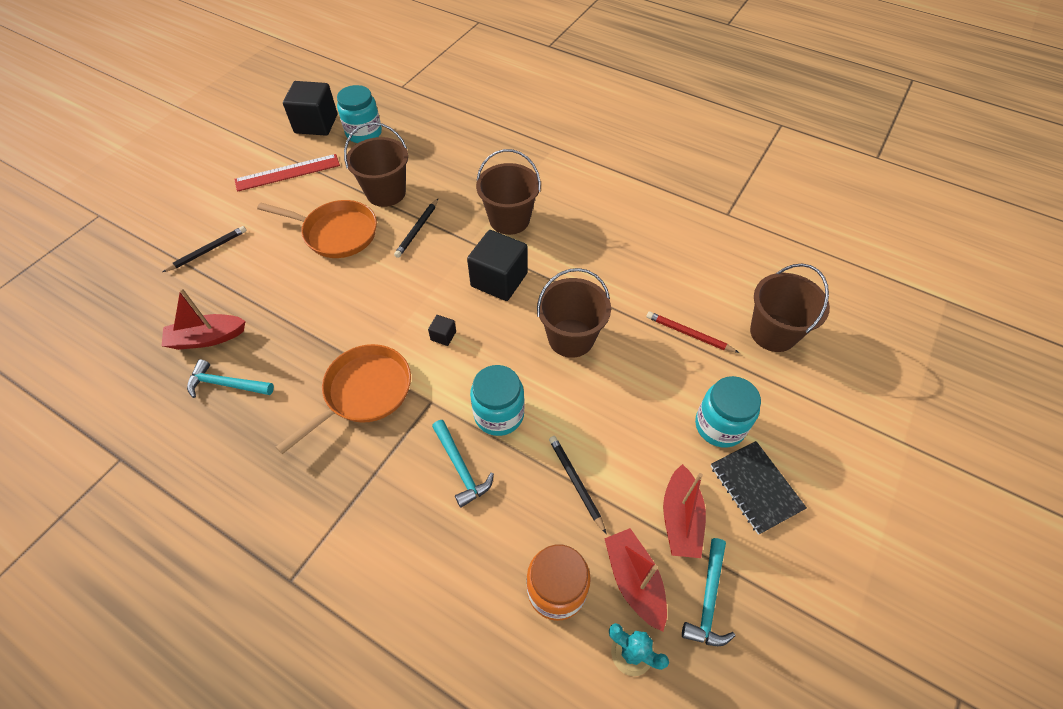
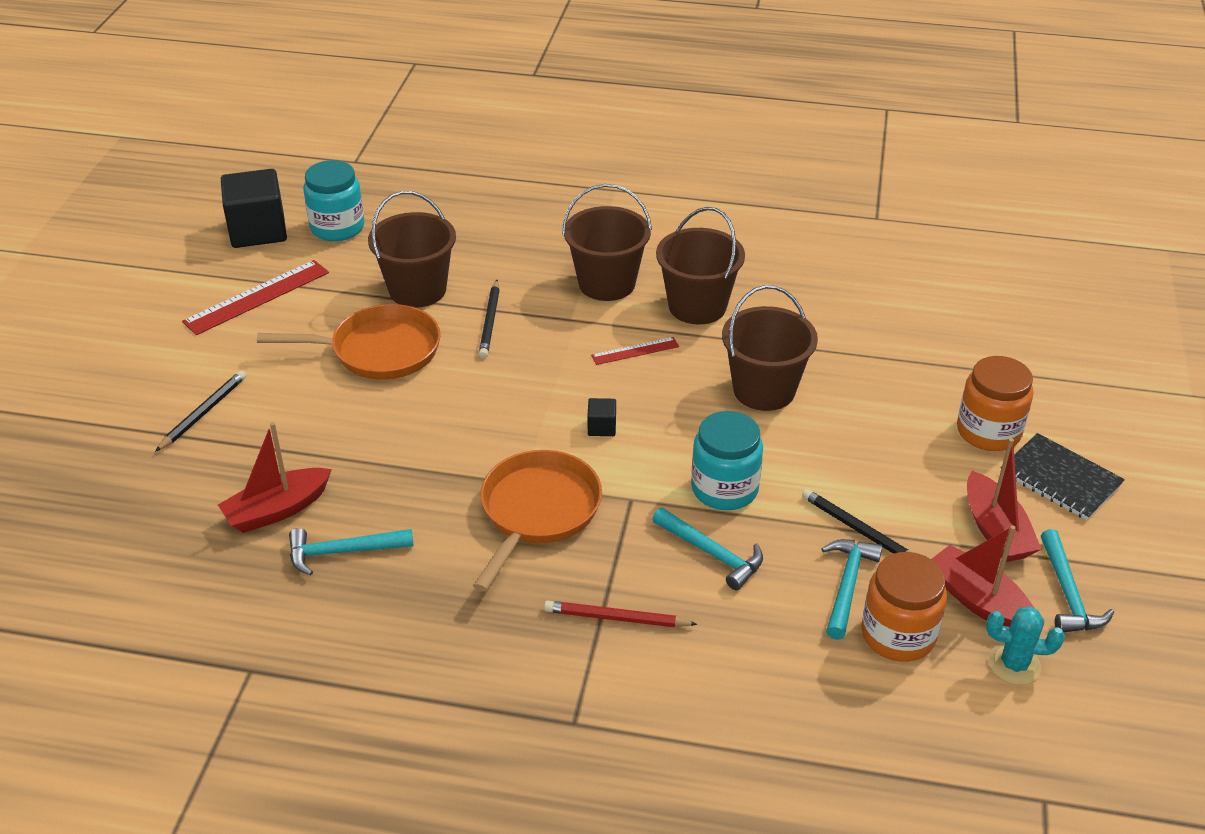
camera: 20 degrees left, 15 degrees down
(499, 280) = (635, 351): black cube -> red ruler
(542, 530) = (847, 585): none -> turquoise hammer
(689, 334) = (902, 351): red pencil -> red pencil (616, 618)
(719, 425) = (988, 431): turquoise jar -> orange jar
(773, 333) = (997, 327): brown bucket -> brown bucket (697, 306)

